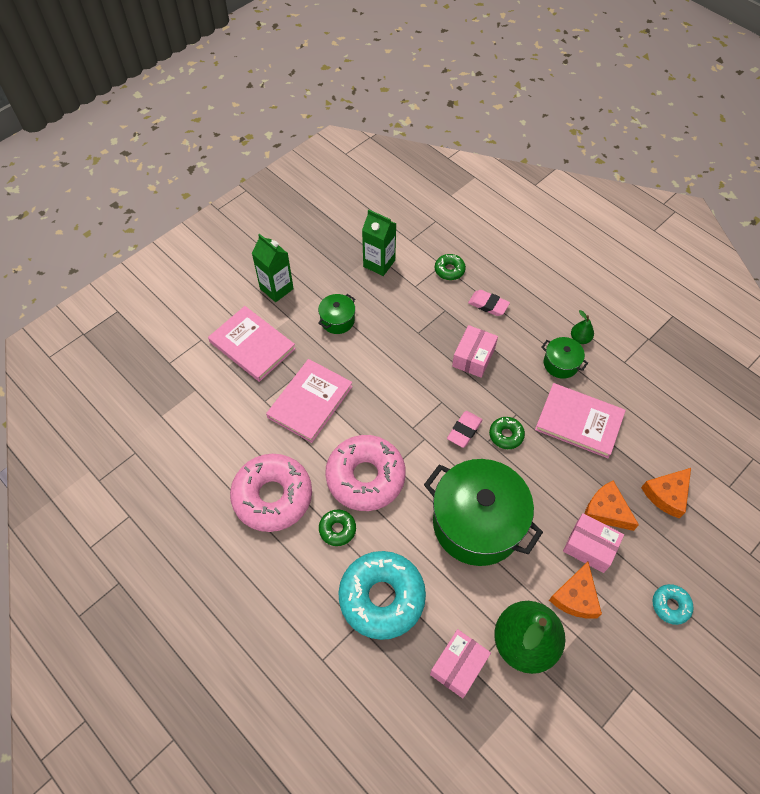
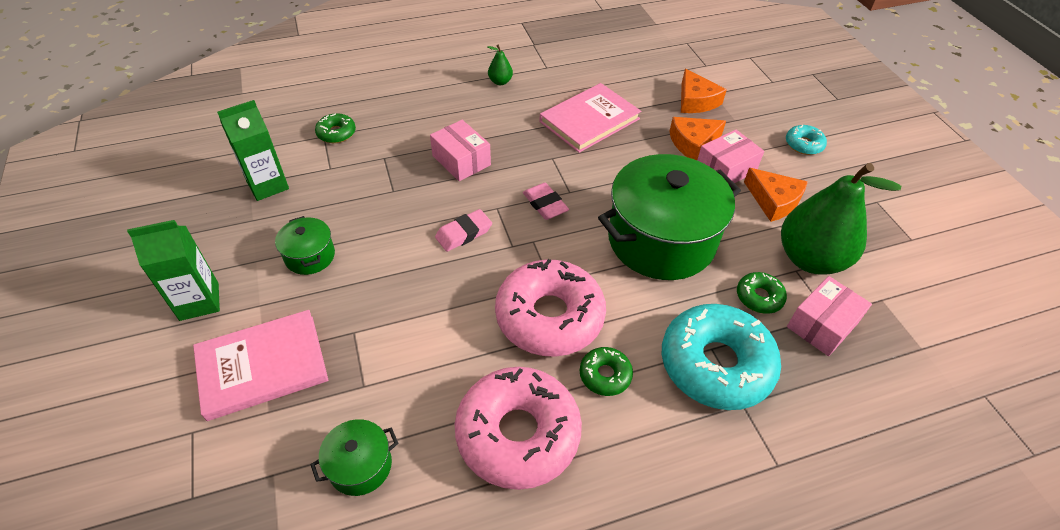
camera: 65 degrees left, 10 degrees down
(310, 402) = (405, 332): pink book -> none
(458, 666) = (822, 325): pink box -> pink box turned 75 degrees clockwise
(488, 305) = (407, 123): pink eraser -> pink eraser (464, 233)
(506, 435) = (571, 175): green donut -> green donut (759, 297)
(560, 364) = (518, 105): green pot -> green pot (360, 466)

